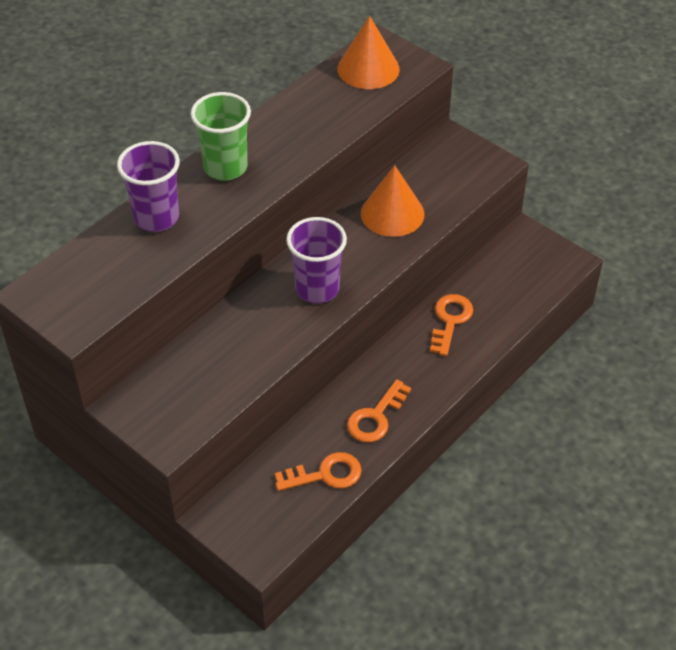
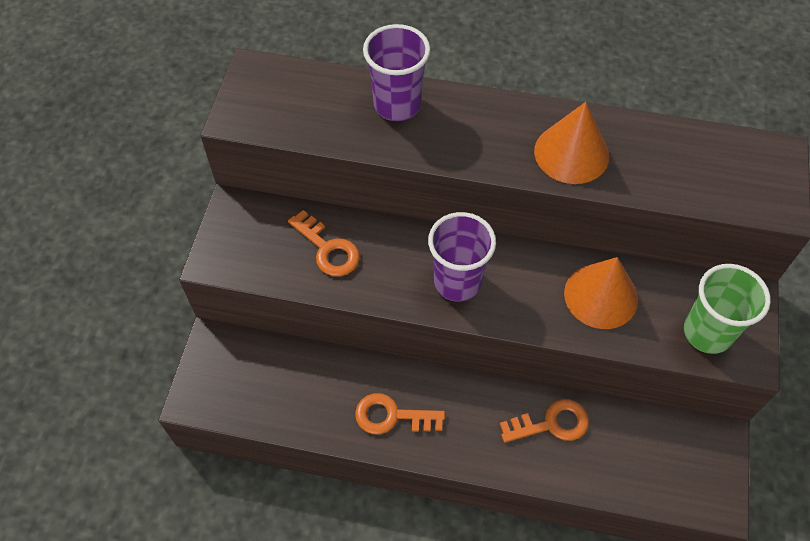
camera: 60 degrees right, 10 degrees up
(225, 167) = (497, 121): green cup -> green cup (707, 332)
(325, 474) = (304, 407): orange key -> orange key (328, 249)
(368, 69) = (732, 163): orange cone -> orange cone (571, 153)

